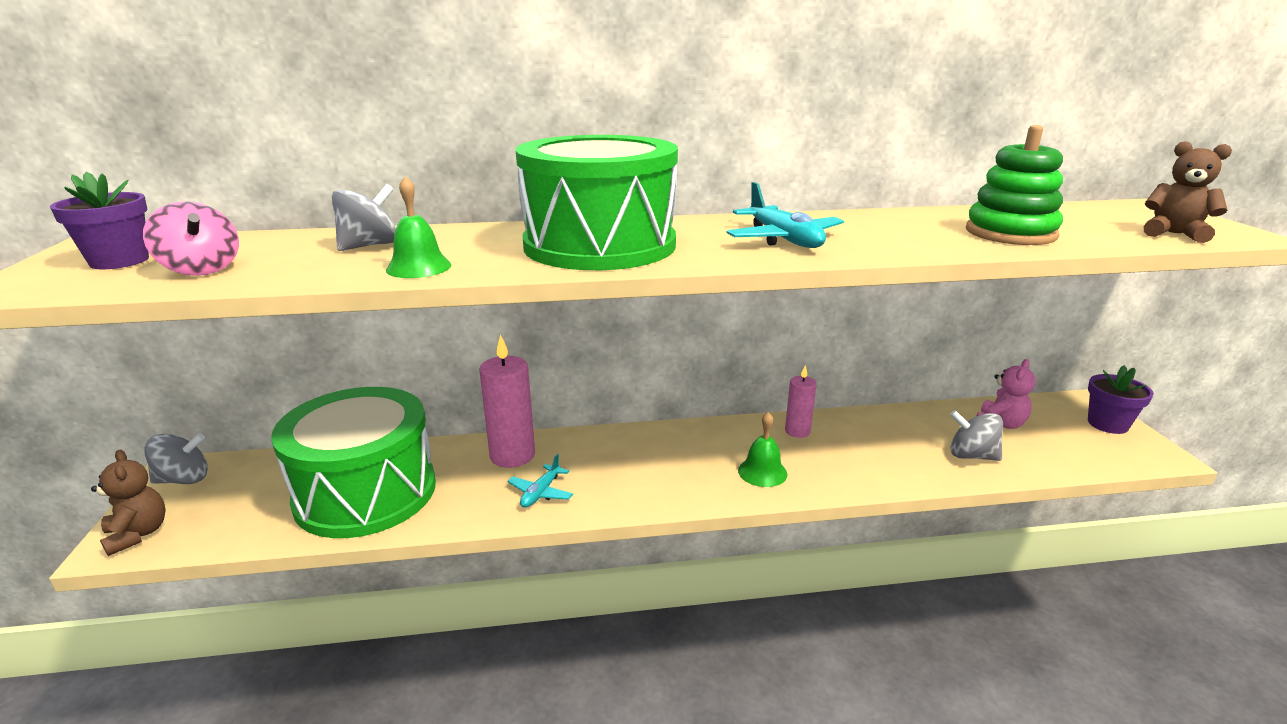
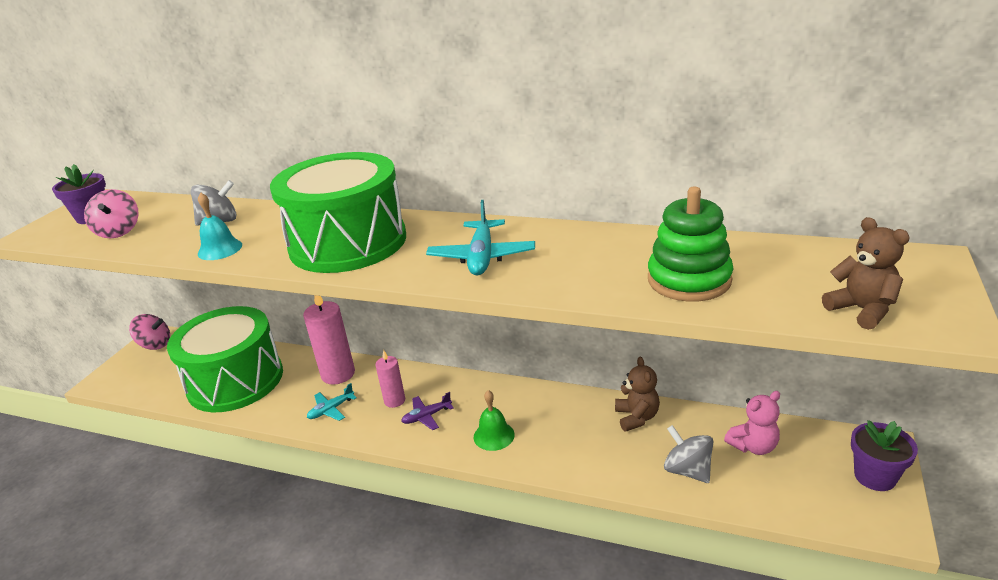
camera: 30 degrees right, 5 degrees up
(137, 534) = (113, 377): brown teddy bear -> brown teddy bear (636, 417)
(183, 479) = (155, 345): grey spinning top -> pink spinning top
(418, 267) = (220, 249): green bell -> turquoise bell
(669, 472) = (427, 416): none -> purple plane
(797, 431) = (557, 405): pink candle -> pink candle (394, 400)

